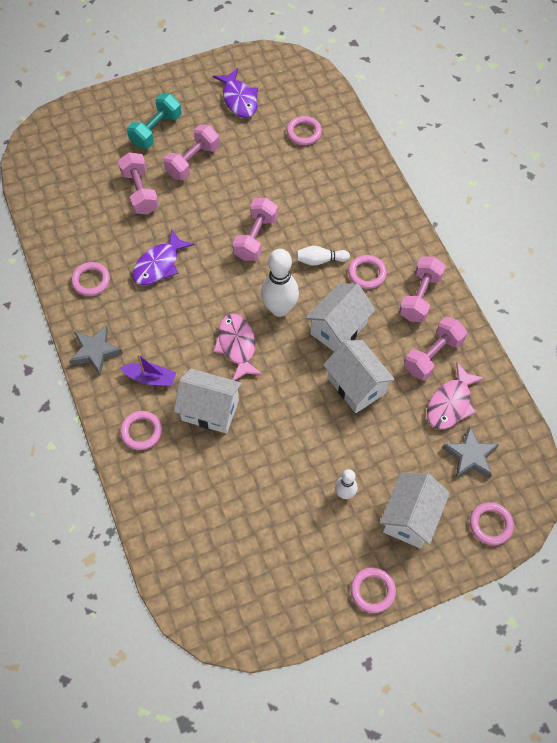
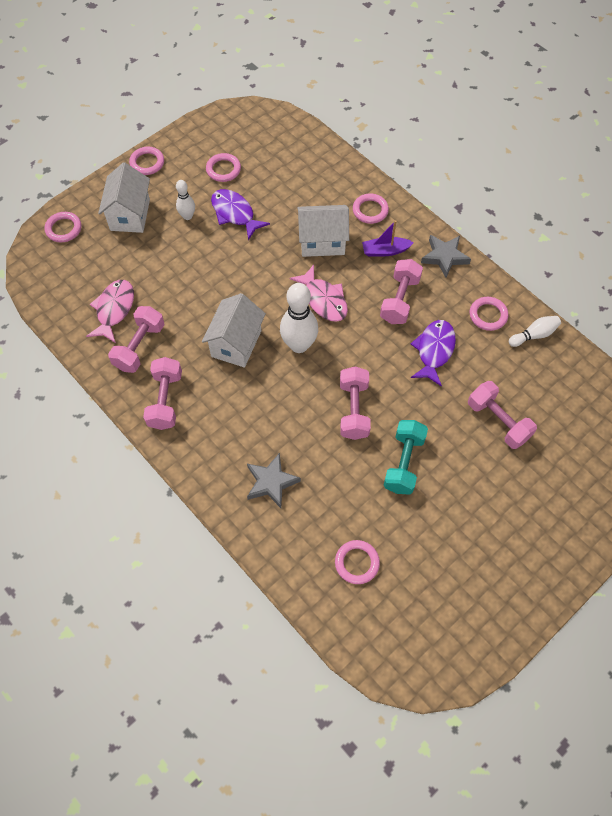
camera: 160 degrees right, 0 degrees up
(156, 130) = (527, 505): turquoise dumbbell -> turquoise dumbbell (404, 463)
(193, 161) = (464, 478): pink dumbbell -> pink dumbbell (399, 300)
(239, 99) = (455, 585): purple fish -> purple fish (235, 213)
(320, 260) = (278, 406): white bowling pin -> white bowling pin (534, 335)
(356, 386) = (203, 298): white house -> none
(367, 273) = (226, 407): pink ring -> pink ring (223, 169)
(470, 456) = (89, 273): grey star -> grey star (271, 482)

